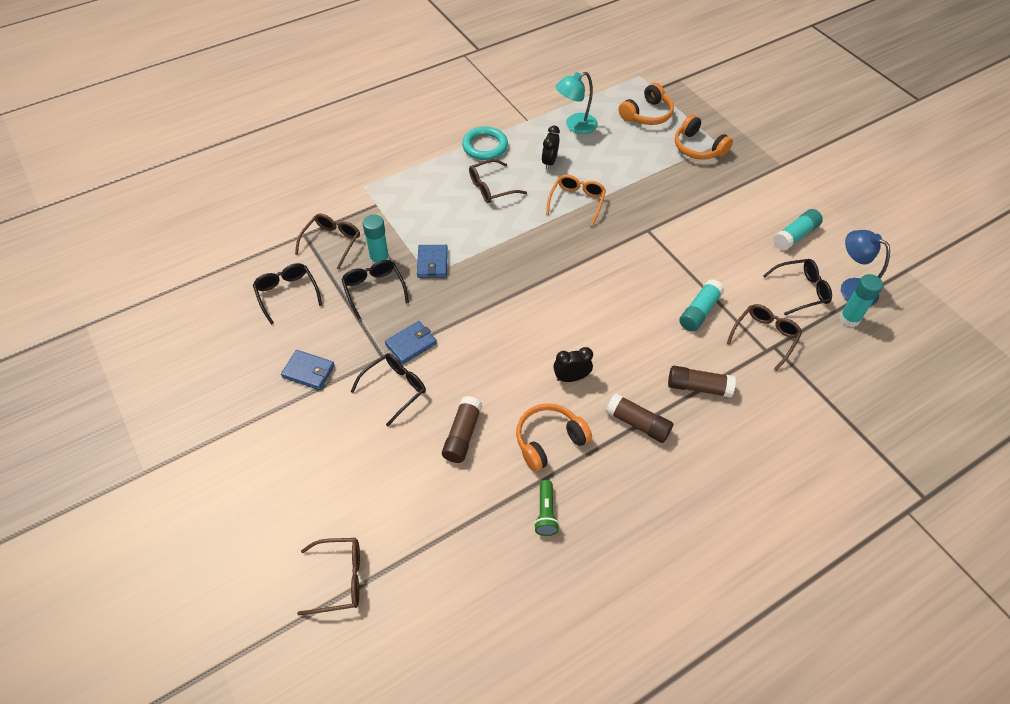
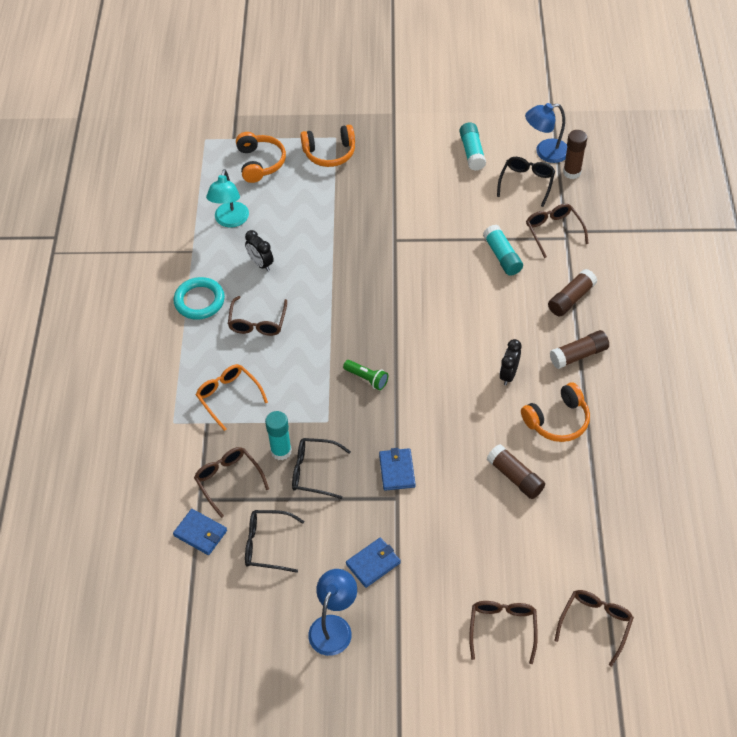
camera: 55 degrees left, 0 degrees up
(233, 373) = (334, 626): none -> blue lamp
(294, 500) = (502, 628): none -> brown glasses
(395, 389) = (437, 504): black glasses -> none
(432, 263) = (315, 412): blue wallet -> blue wallet (200, 533)
(545, 513) = (619, 456): green flashlight -> green flashlight (366, 378)
(549, 440) = (557, 420): orange headphones -> orange headphones turned 120 degrees counterclockwise
(577, 202) = (325, 270): orange glasses -> orange glasses (228, 397)
(849, 319) = (572, 172): turquoise glue stick -> brown glue stick

